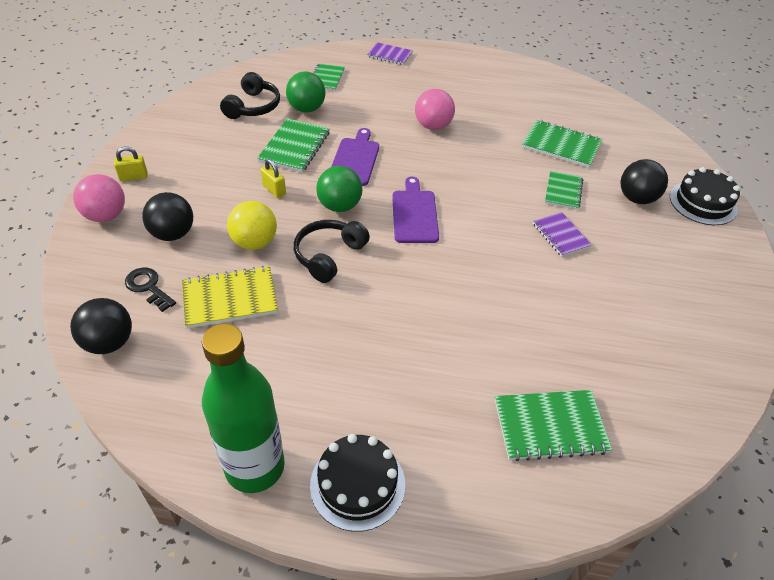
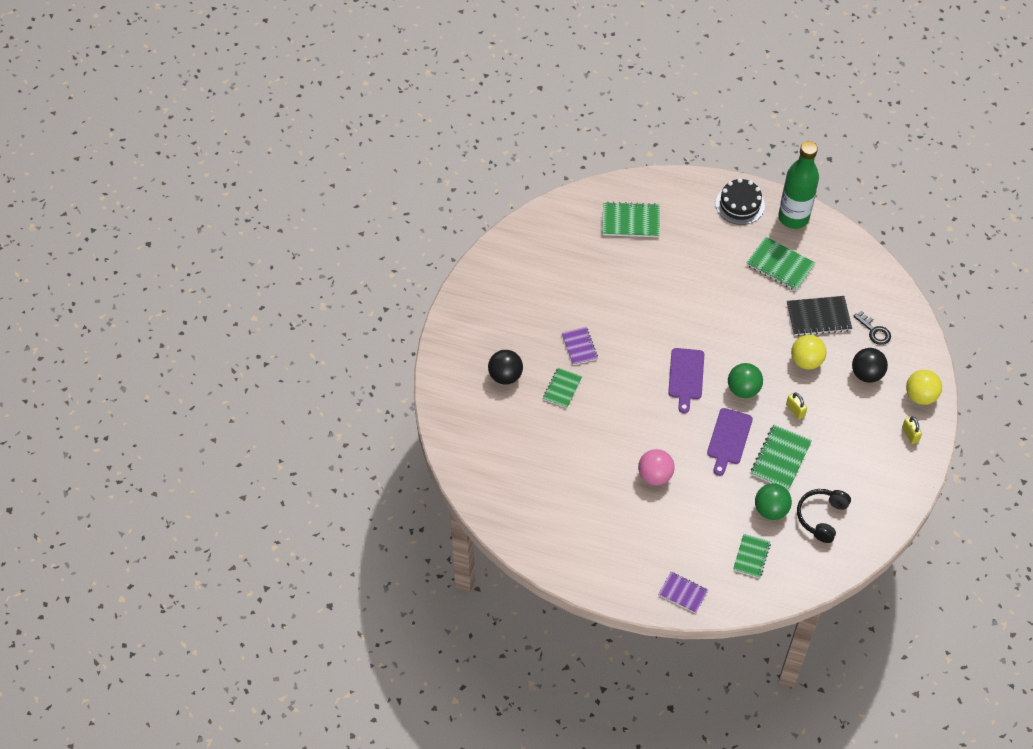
camera: 170 degrees left, 10 degrees up
(106, 215) = (920, 396): pink ball -> yellow ball
(109, 343) = (889, 294): black ball -> none
(133, 177) = (910, 434): yellow padlock -> yellow padlock turned 75 degrees clockwise
(230, 299) = (818, 317): yellow notebook -> black notebook
(329, 256) = (752, 345): black headphones -> none
(561, 146) = (545, 440): green notebook -> green notebook (780, 265)
(703, 203) = (454, 367): black cake -> none

